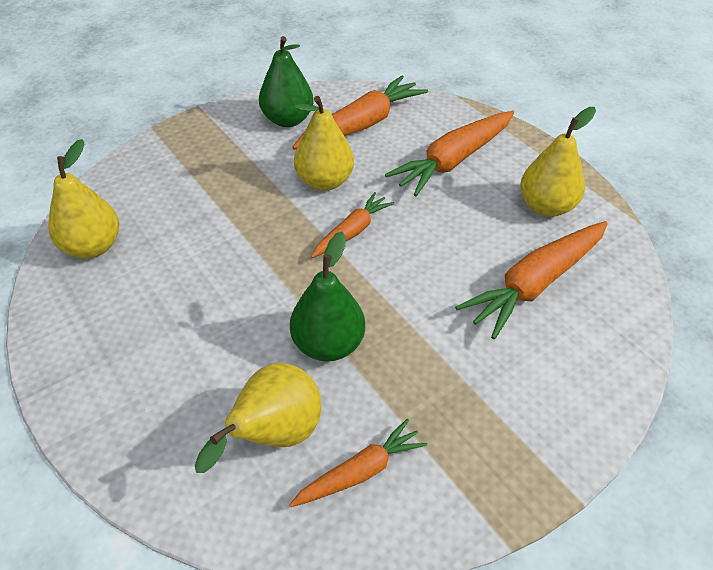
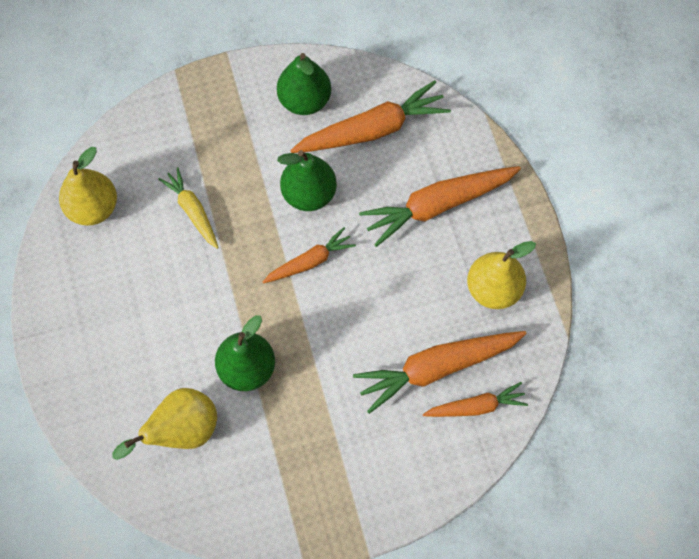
camera: 20 degrees right, 20 degrees up
(208, 222) = (192, 211): none -> yellow carrot
(325, 181) = (309, 194): yellow pear -> green pear
(360, 472) = (229, 479): orange carrot -> orange carrot (476, 406)

